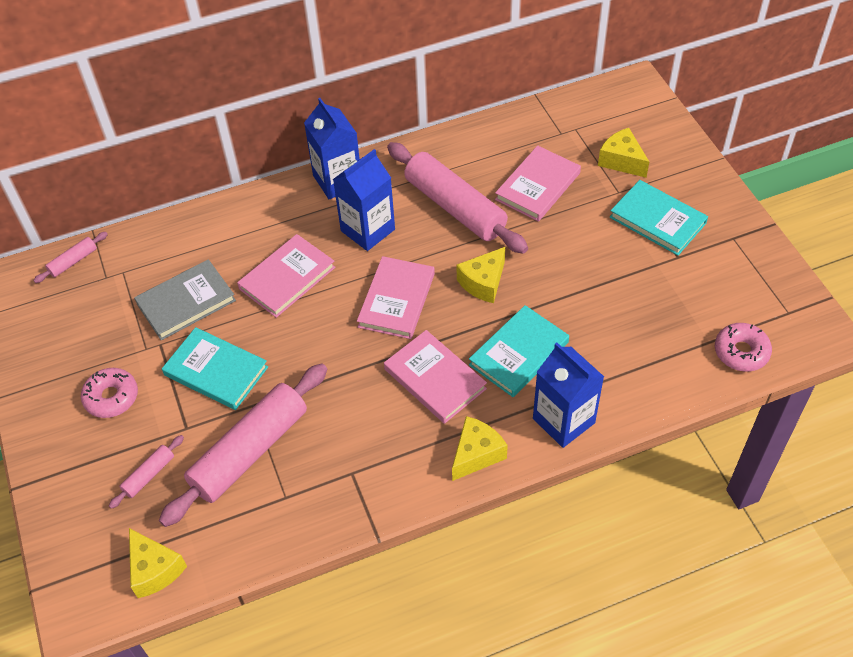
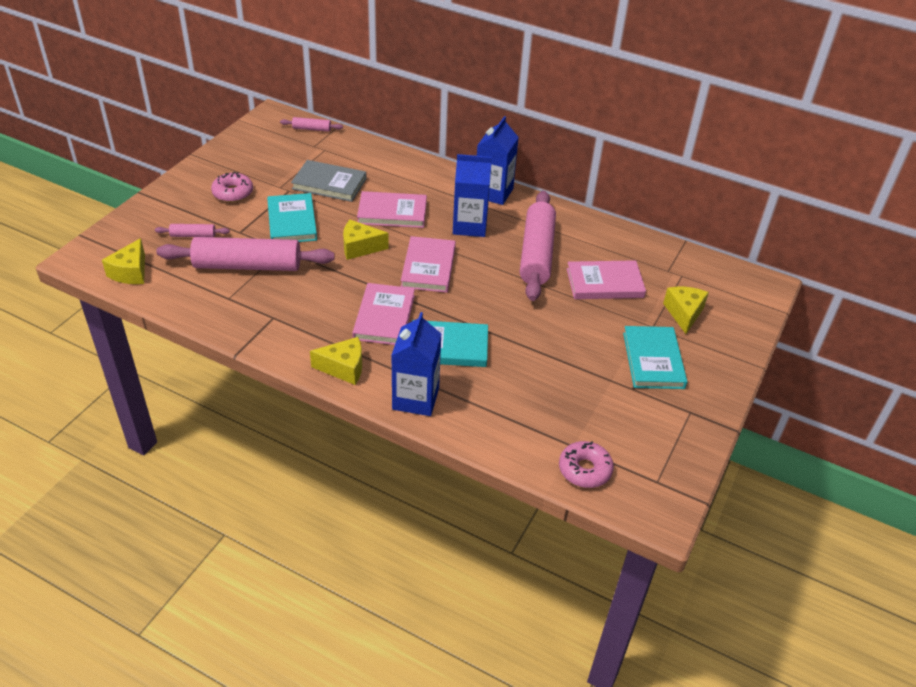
camera: 45 degrees right, 10 degrees down
(396, 300) = (428, 267): pink book -> pink book turned 60 degrees counterclockwise
(483, 283) = (489, 299): yellow cheese -> yellow cheese (360, 247)

